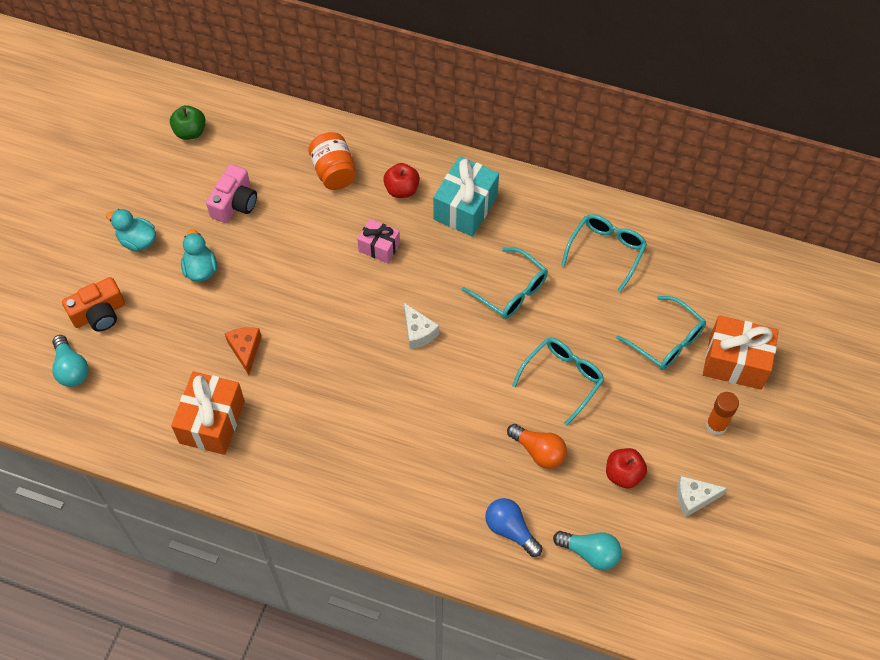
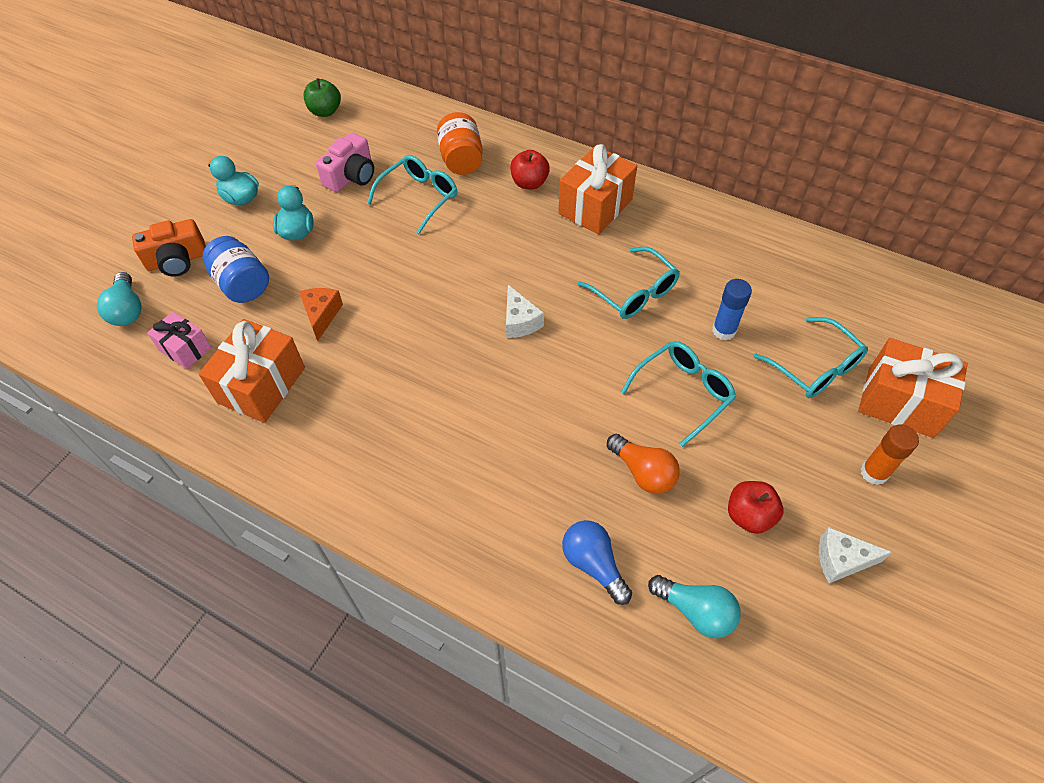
camera: 10 degrees right, 5 degrees down
(166, 330) = (242, 284): none -> blue jar
(379, 247) = (494, 233): pink gift -> pink gift (185, 349)
(465, 207) = (595, 207): turquoise gift -> orange gift
(590, 317) = (724, 331): none -> blue glue stick
(606, 251) = (749, 266): turquoise glasses -> turquoise glasses (419, 197)

